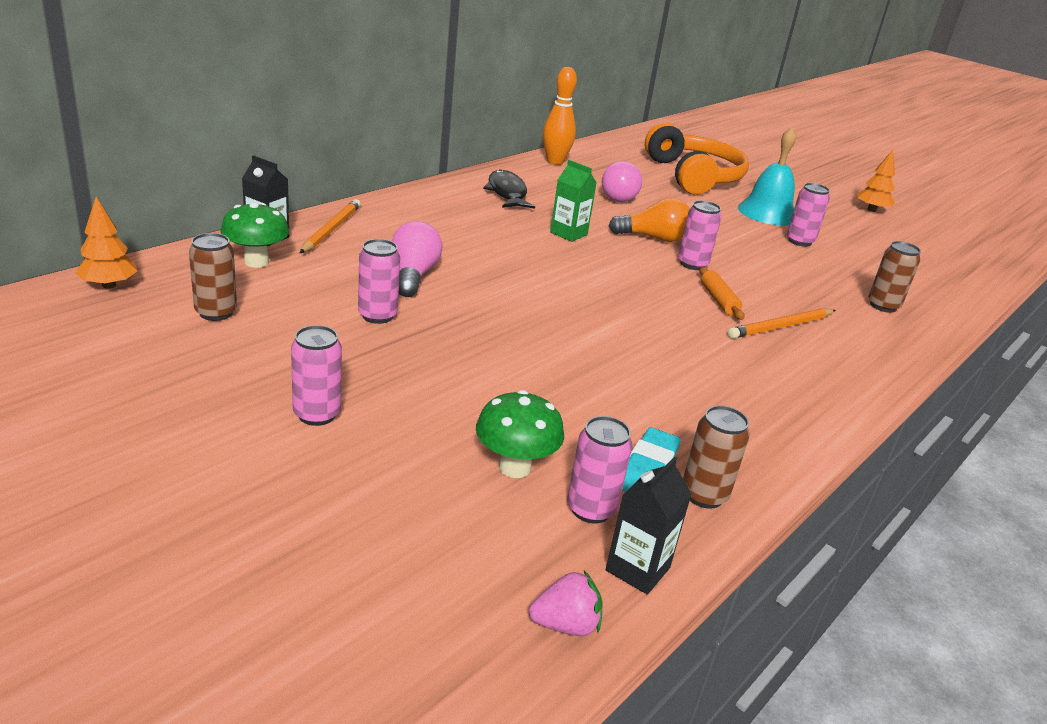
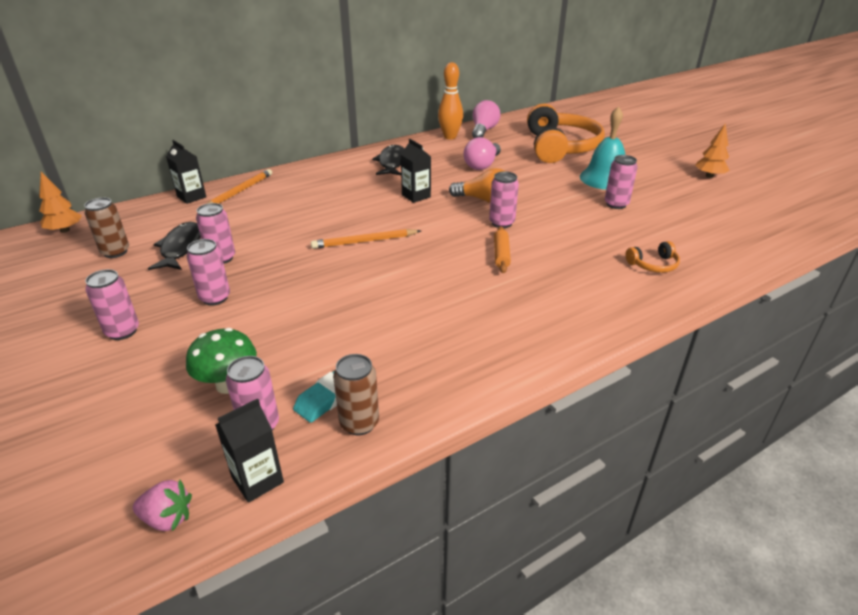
camera: 20 degrees right, 5 degrees up
(256, 262) = (170, 215): green mushroom -> none
(308, 304) = (180, 248): none -> black fish
(410, 365) = (215, 298): none -> pink can
(413, 275) = (271, 228): pink light bulb -> pink light bulb (483, 131)
(568, 234) = (416, 196): green carton -> black carton
(781, 326) = (540, 280): orange pencil -> orange pencil (364, 241)
(883, 306) = (653, 265): brown can -> orange headphones

